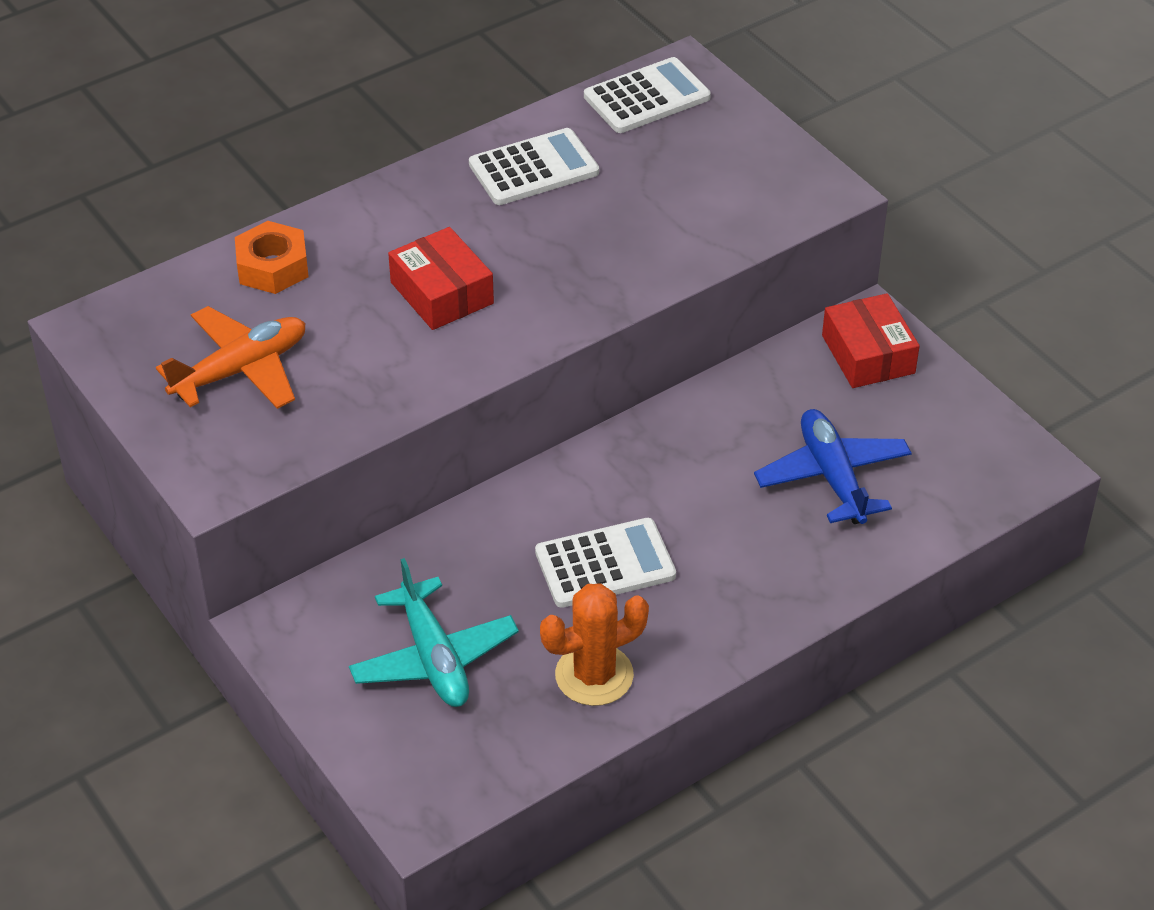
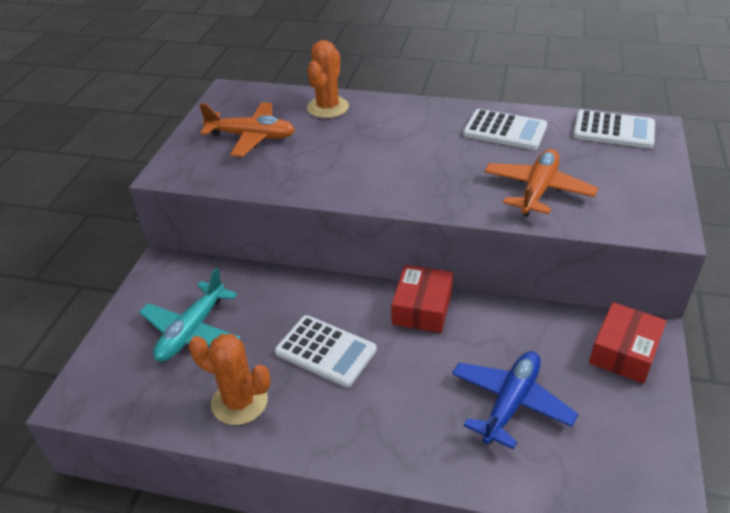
camera: 50 degrees right, 5 degrees down
(272, 267) = (328, 107): orange nut -> orange cactus
(441, 293) = (379, 156): red box -> red box (422, 308)
(665, 225) = (538, 190): none -> orange plane

